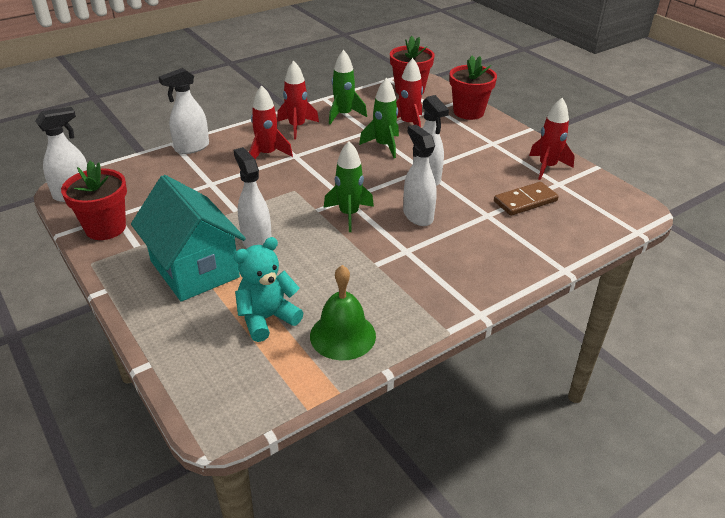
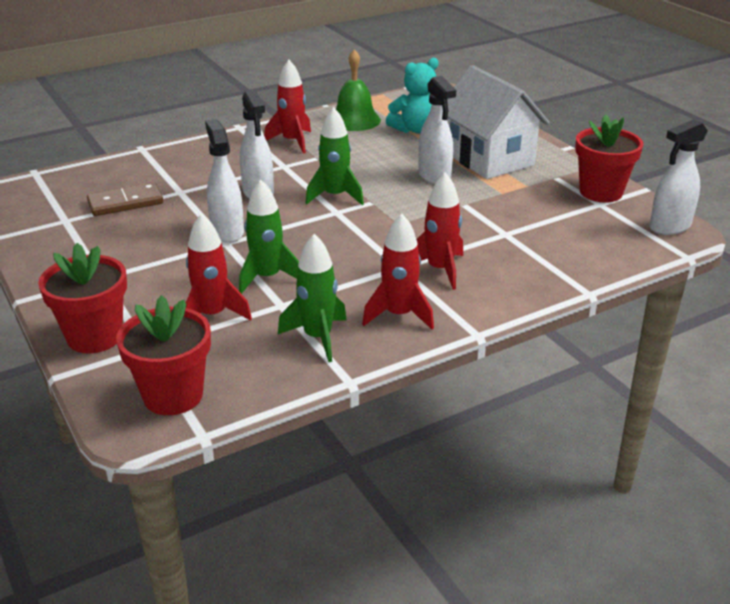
camera: 175 degrees left, 5 degrees down
(191, 147) = (555, 284): white spray bottle -> none
(194, 269) = (489, 159): turquoise house -> white house
(547, 167) = (58, 240): red rocket -> red rocket (292, 142)

